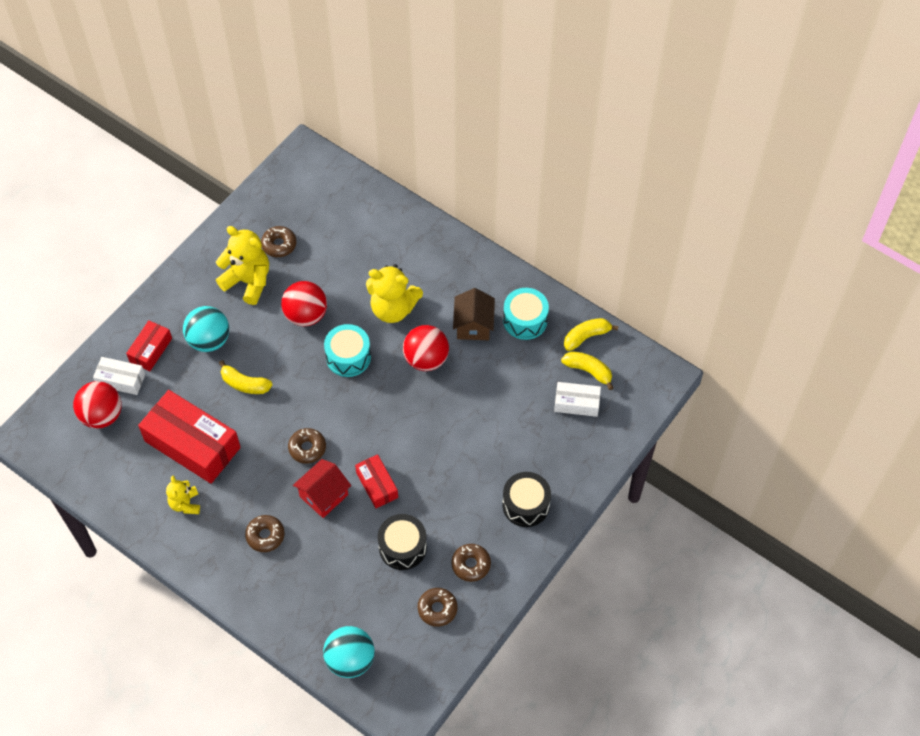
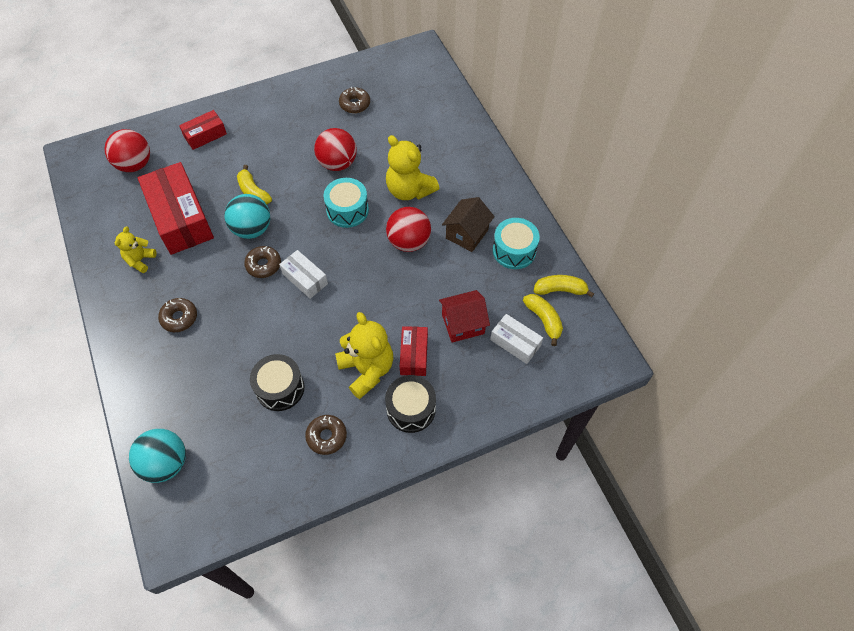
camera: 30 degrees right, 0 degrees up
(121, 380) = (168, 146): white box -> white box (305, 279)
(209, 340) = (252, 148): turquoise ball -> turquoise ball (252, 229)
(248, 281) = (312, 119): yellow teddy bear -> yellow teddy bear (367, 370)
(324, 495) = (248, 310): red house -> red house (463, 324)
(377, 485) = (296, 324): red box -> red box (414, 355)
(437, 609) = (270, 460): brown donut -> none

